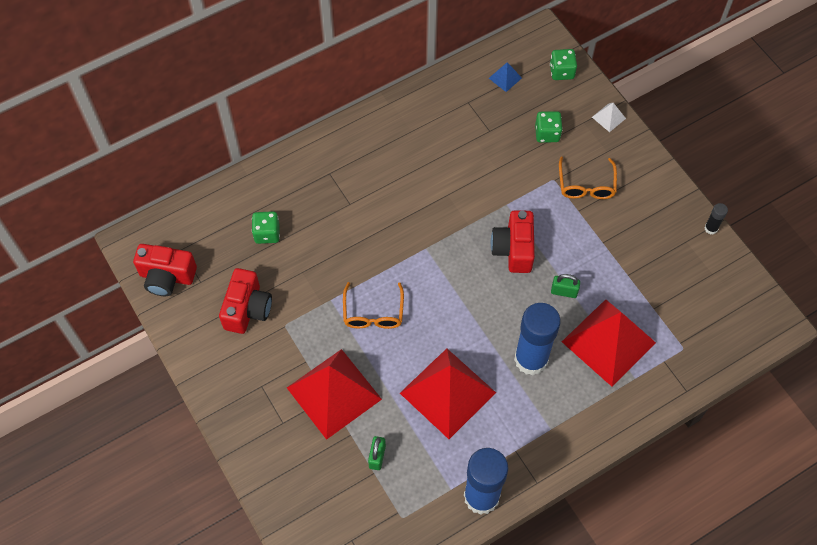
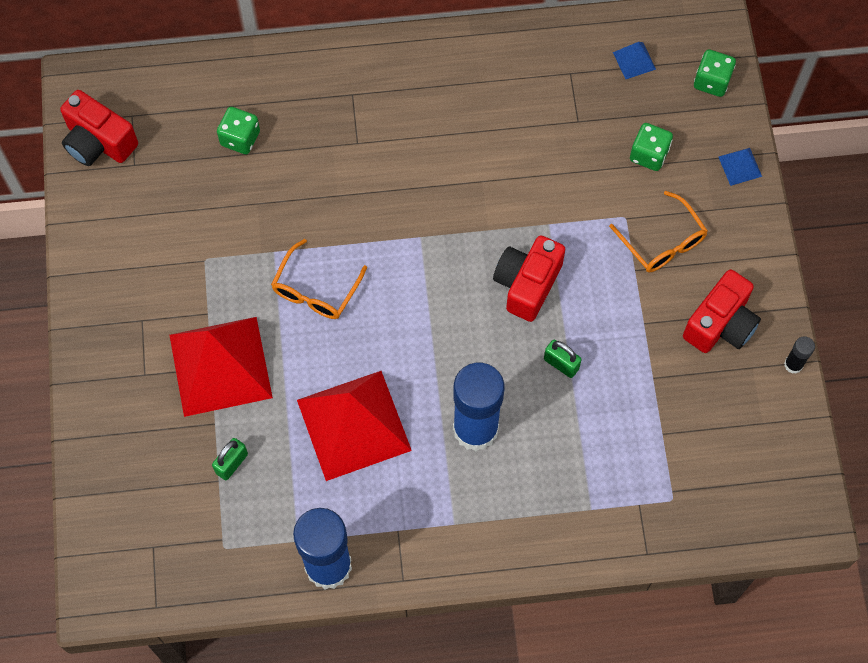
camera: 25 degrees right, 5 degrees up
(247, 309) = (171, 221): red camera -> red camera (720, 324)
(586, 185) = (662, 242): orange glasses -> orange glasses turned 60 degrees counterclockwise
(608, 117) = (740, 166): white pyramid -> blue pyramid
(608, 342) = (583, 450): red pyramid -> none

